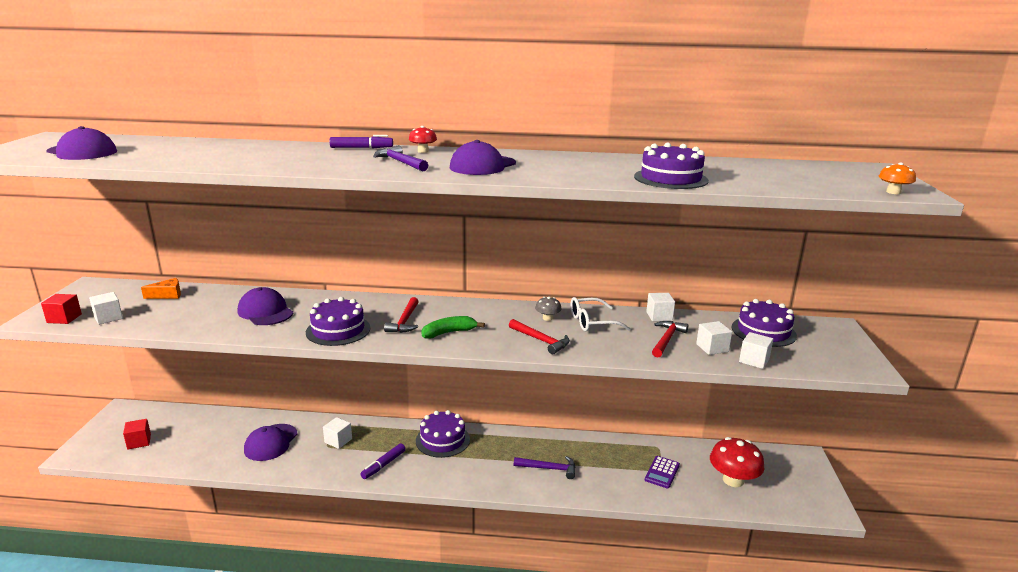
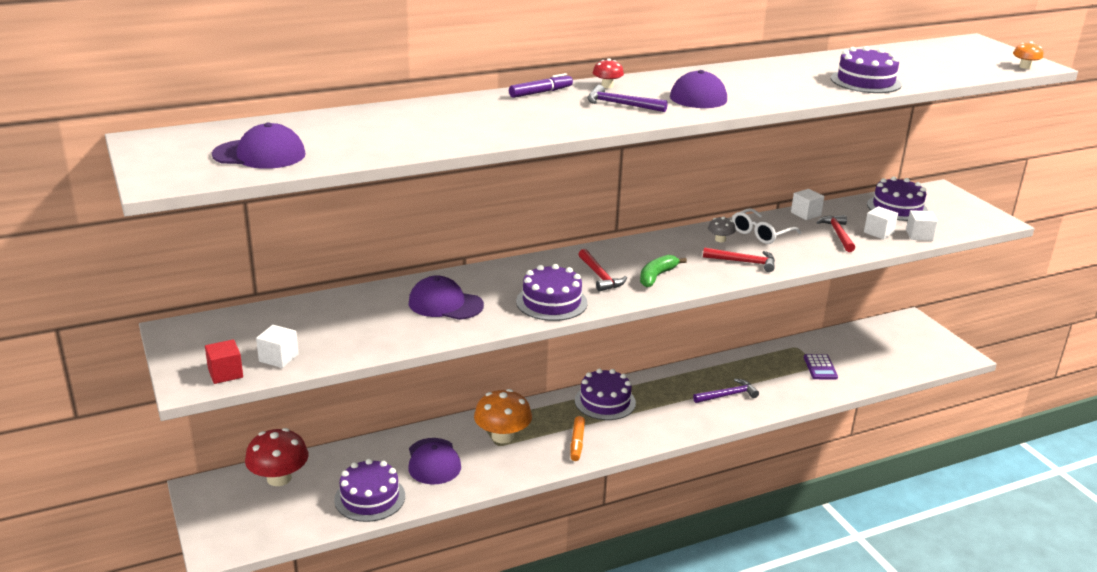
camera: 30 degrees left, 5 degrees up
(139, 442) = (278, 512): red cube -> none
(167, 295) = (299, 315): orange cheese -> none
(201, 453) = (370, 498): none -> purple cake
(338, 440) = (502, 436): white cube -> orange mushroom
(383, 465) = (577, 443): purple marker -> orange marker
(733, 480) = (877, 355): red mushroom -> red mushroom (279, 478)

